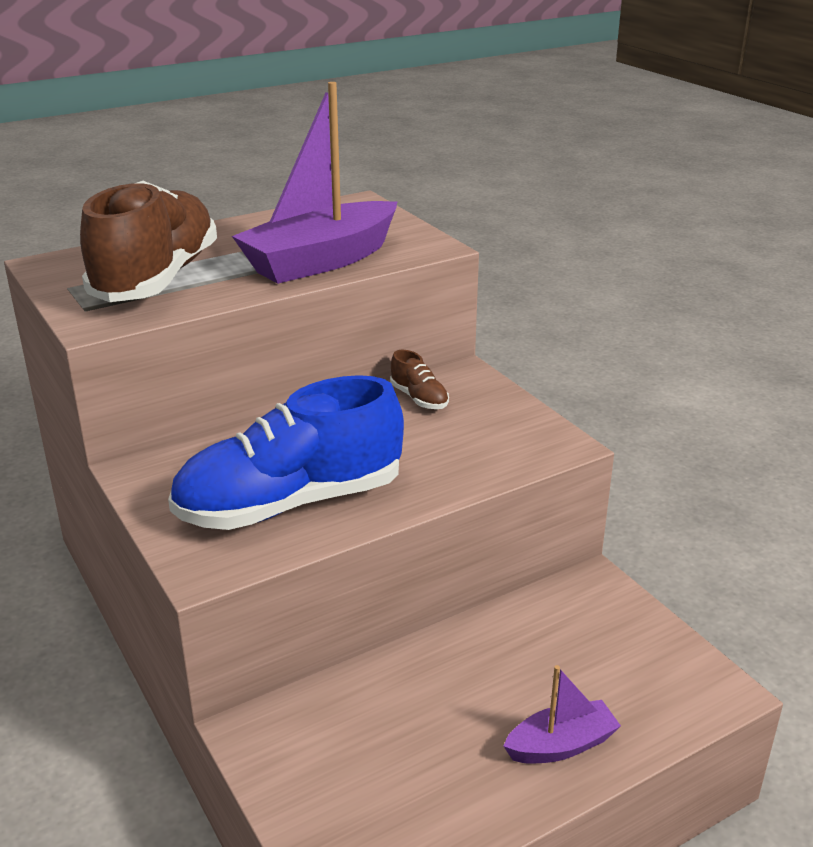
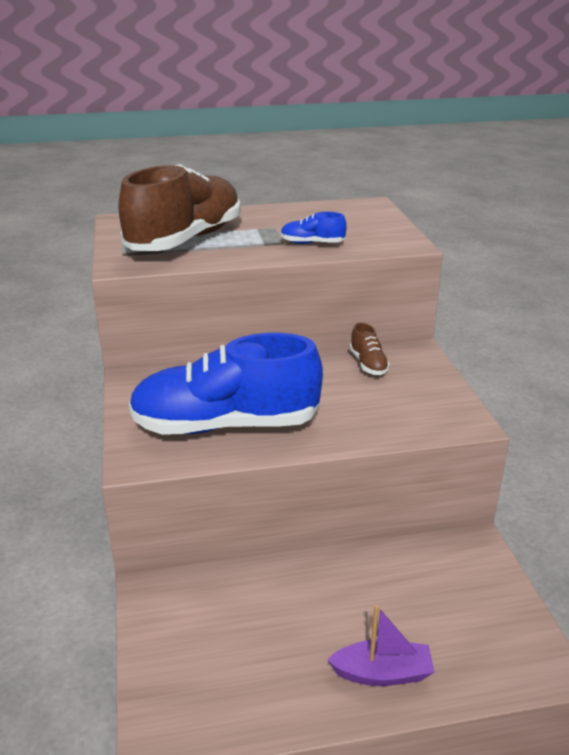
camera: 20 degrees right, 0 degrees up
(321, 261) = (312, 243): purple boat -> blue shoe

